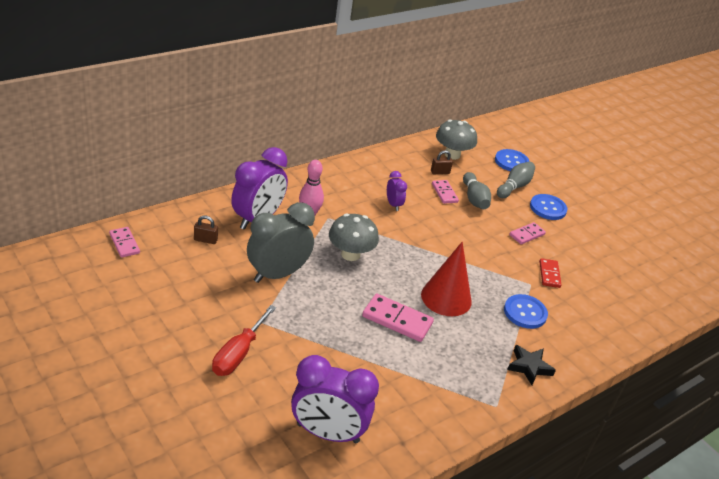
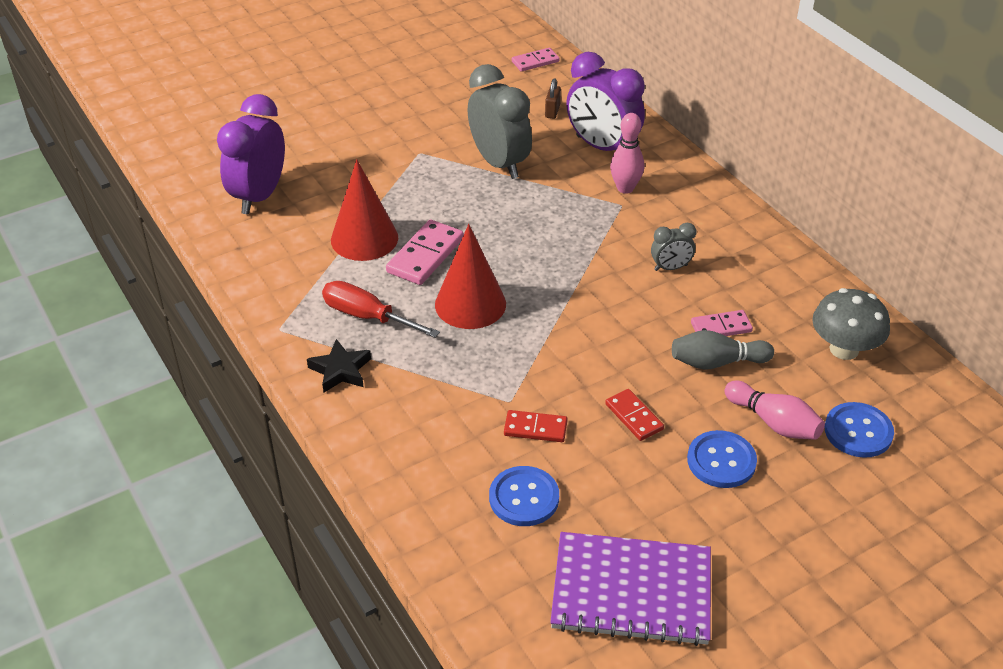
camera: 100 degrees right, 5 degrees up
(238, 354) = (371, 139): red screwdriver -> red screwdriver (367, 316)
(350, 254) = (547, 221): grey mushroom -> none
(381, 356) = (364, 238): none -> red cone
(393, 205) = (670, 268): purple clock -> grey clock
(440, 172) = (781, 328): brown padlock -> none
(514, 187) = (773, 422): grey bowling pin -> pink bowling pin
(525, 312) = (445, 383): blue button -> blue button (524, 498)
(527, 235) = (634, 417): pink domino -> red domino
(644, 249) = (631, 591): none -> purple notebook

